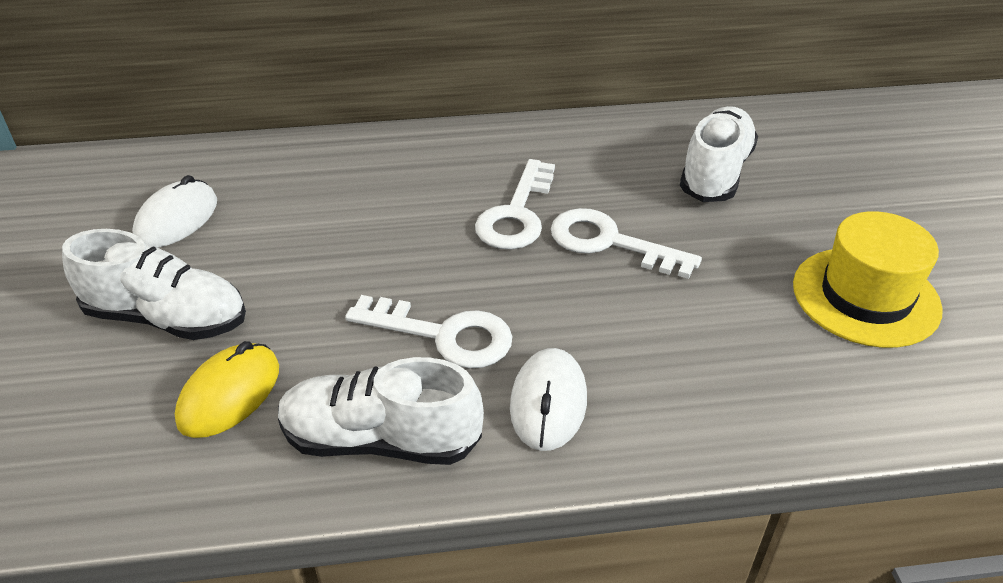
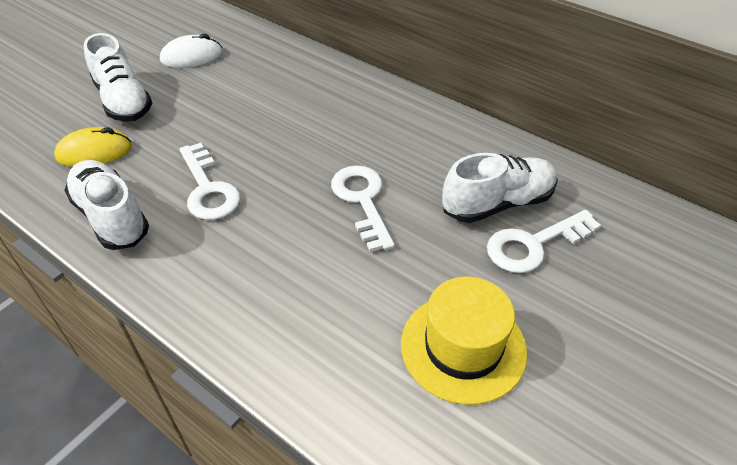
camera: 45 degrees right, 5 degrees up
(516, 214) = (339, 151): white key -> white key (533, 245)
(548, 403) = (198, 258): white mouse -> none

